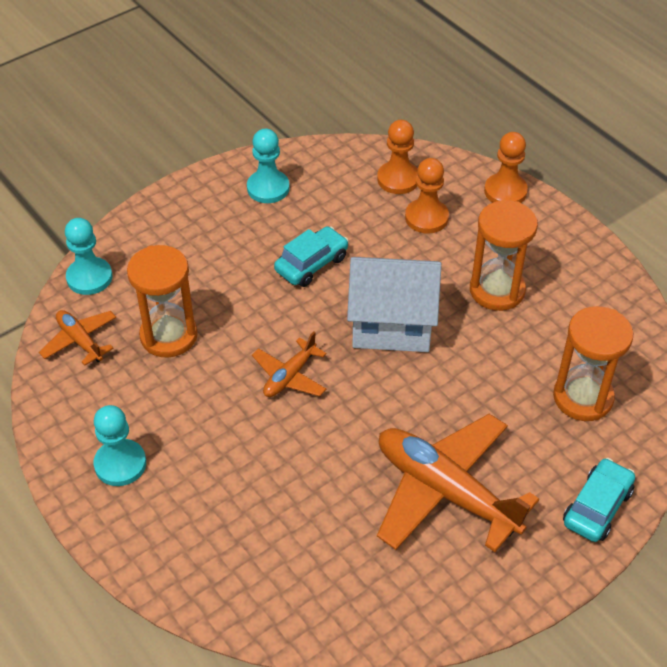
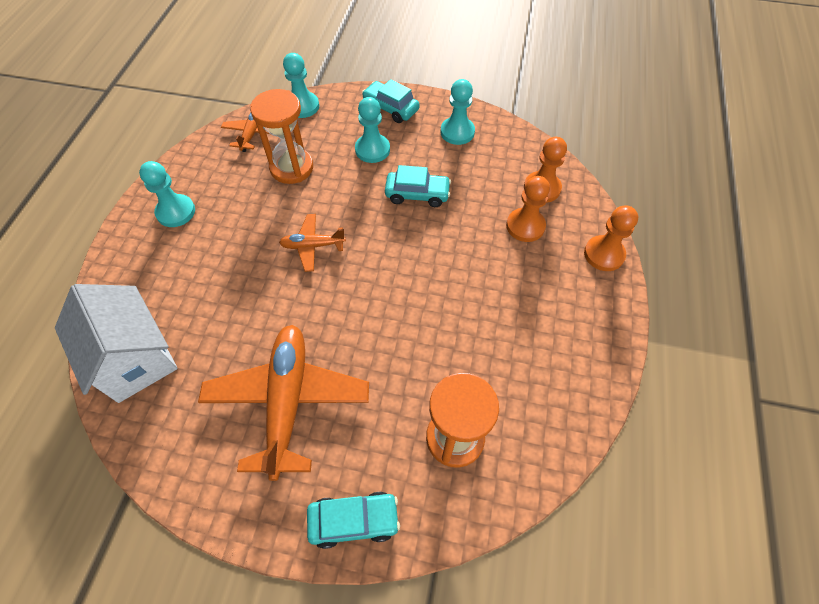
camera: 50 degrees right, 10 degrees up
(178, 214) = (390, 108): none -> turquoise car
(218, 261) = (372, 150): none -> turquoise pawn
(392, 325) = (408, 271): white house -> white house (135, 358)
(497, 290) = (503, 311): orange hourglass -> none

